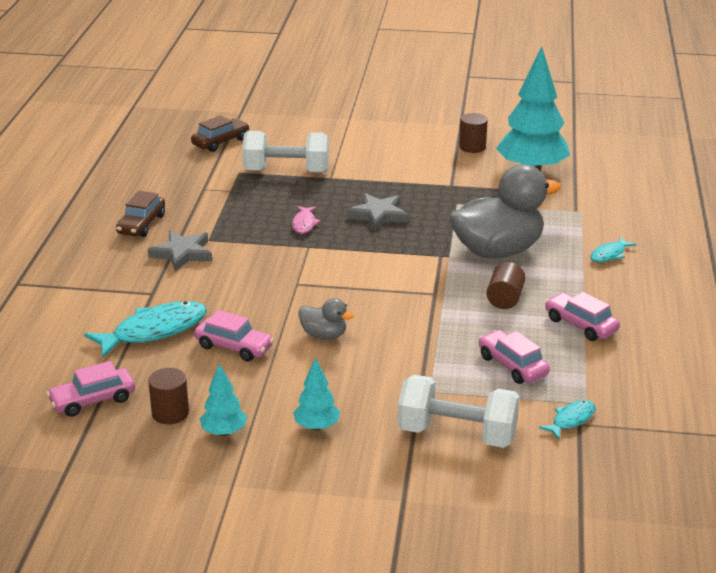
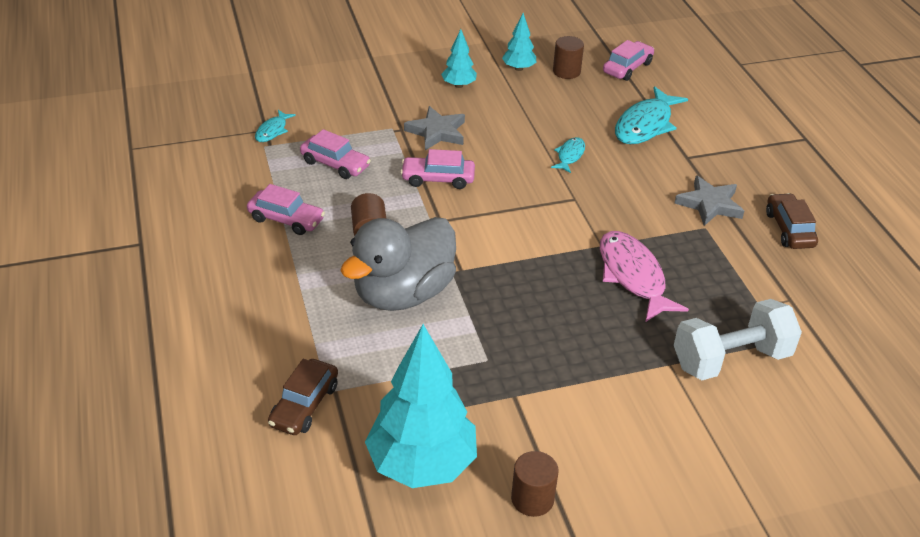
camera: 155 degrees right, 10 degrees up
(221, 142) = (868, 395): brown car -> brown car (304, 405)
(234, 347) = (570, 127): pink car -> pink car (438, 179)
(304, 224) = (633, 276): pink fish -> pink fish, size x1.95
(324, 335) = (508, 154): grey duck -> none
(378, 215) = (565, 313): grey star -> grey star (437, 132)
(457, 434) = (355, 102): white dumbbell -> none
(609, 254) = (276, 322): turquoise fish -> turquoise fish (570, 155)

